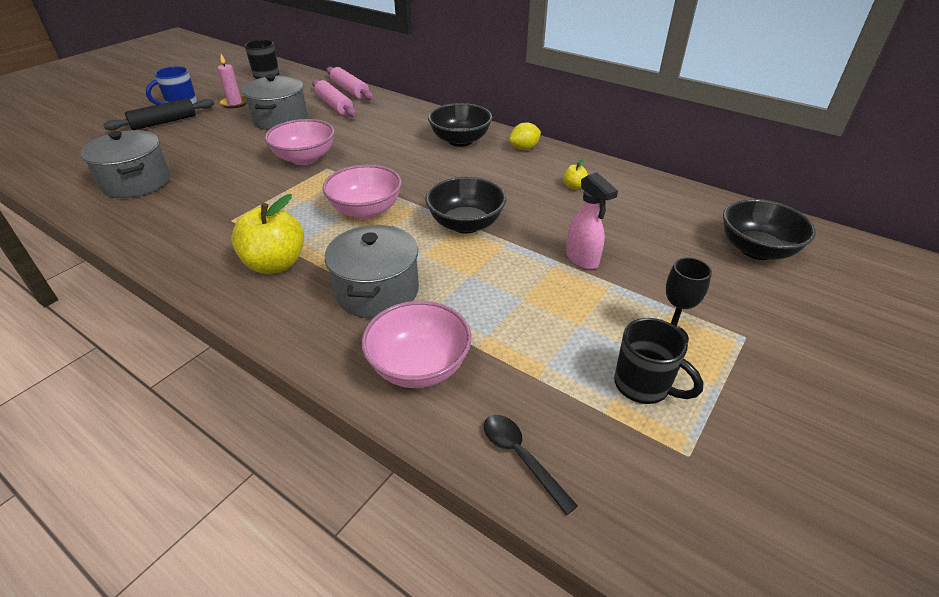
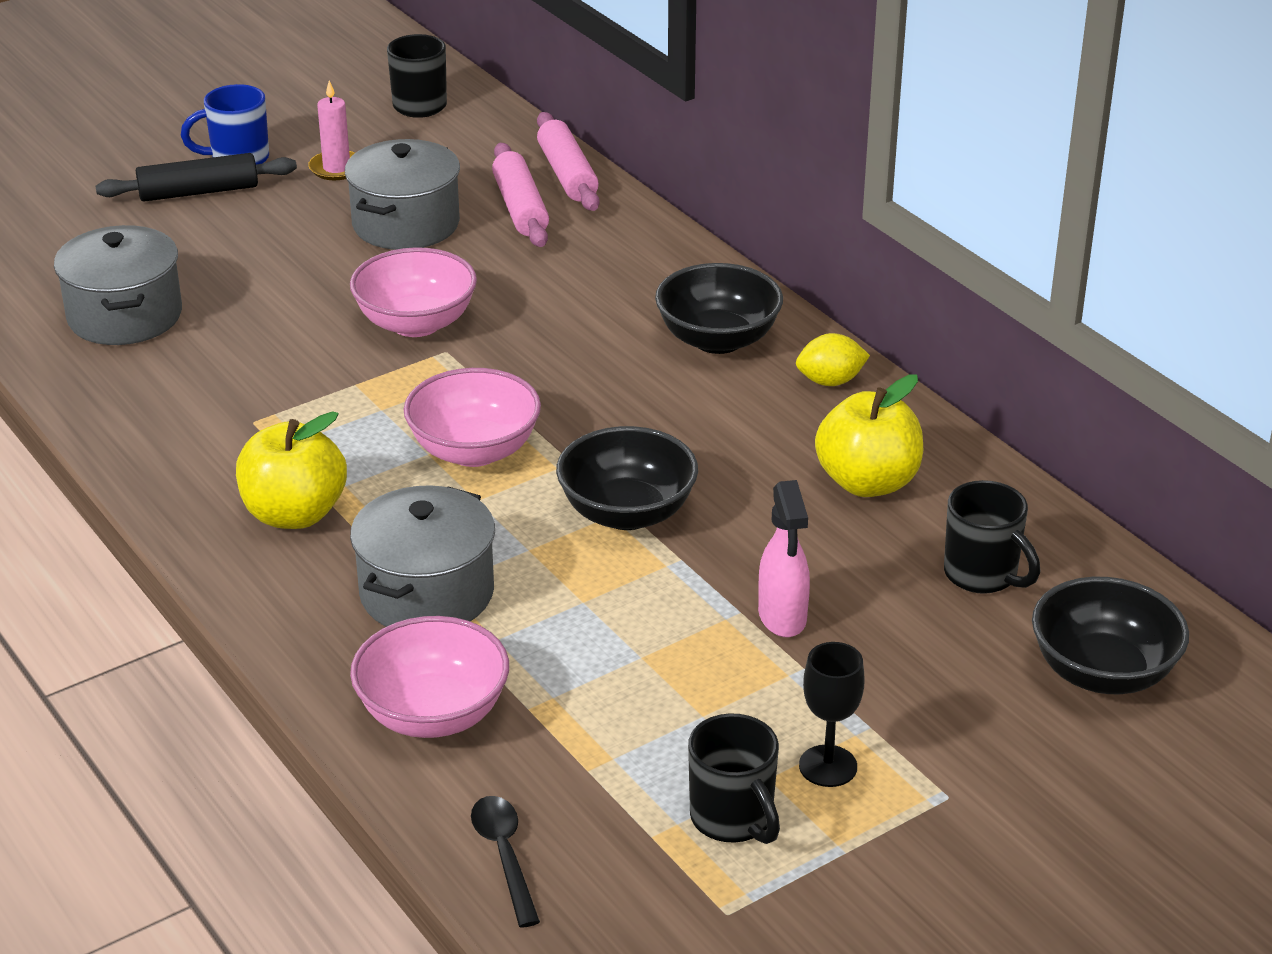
camera: 20 degrees right, 5 degrees down
(574, 186) = (867, 482): yellow apple -> yellow apple, size x2.23
(661, 217) = (983, 575): none -> black mug

